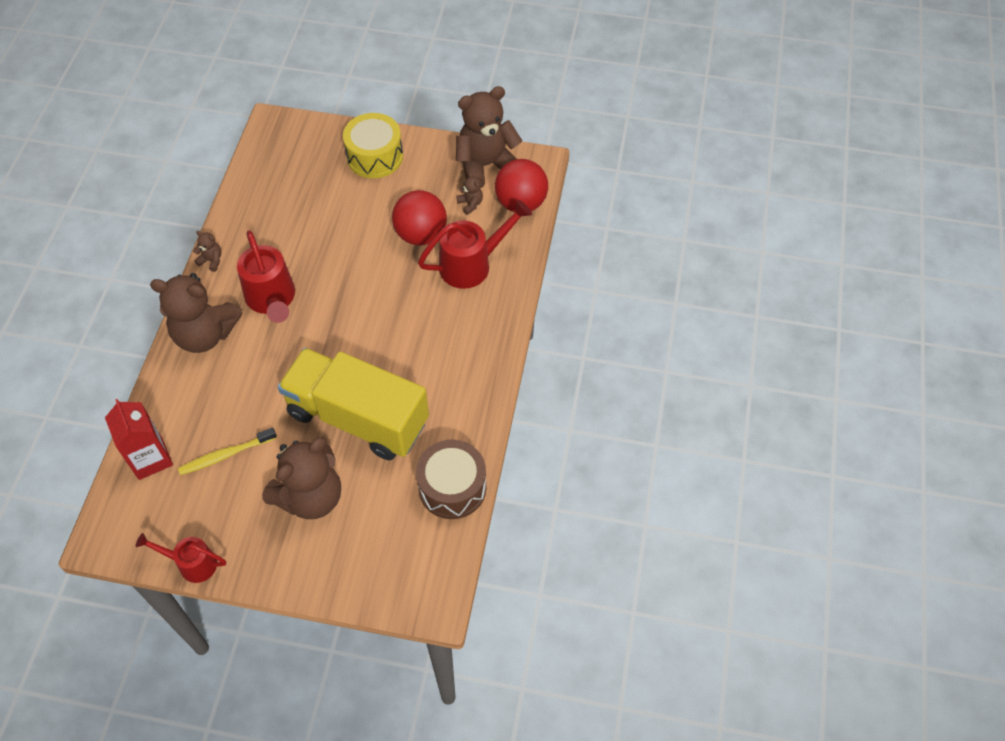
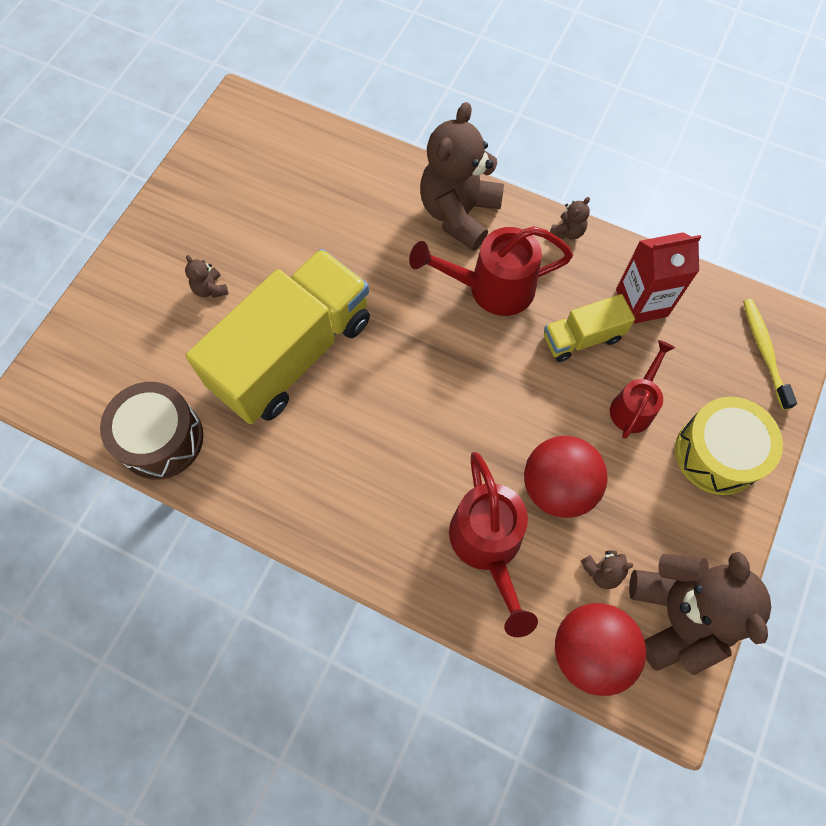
camera: 105 degrees right, 10 degrees up
(150, 458) = (314, 150): red carton -> red carton (641, 302)
(192, 563) = (180, 174): red watering can -> red watering can (634, 406)
(226, 455) = (293, 216): yellow toothbrush -> yellow toothbrush (764, 352)
(304, 238) = (582, 338): none -> yellow truck
(310, 497) = (210, 289): brown teddy bear -> brown teddy bear, size x0.40

